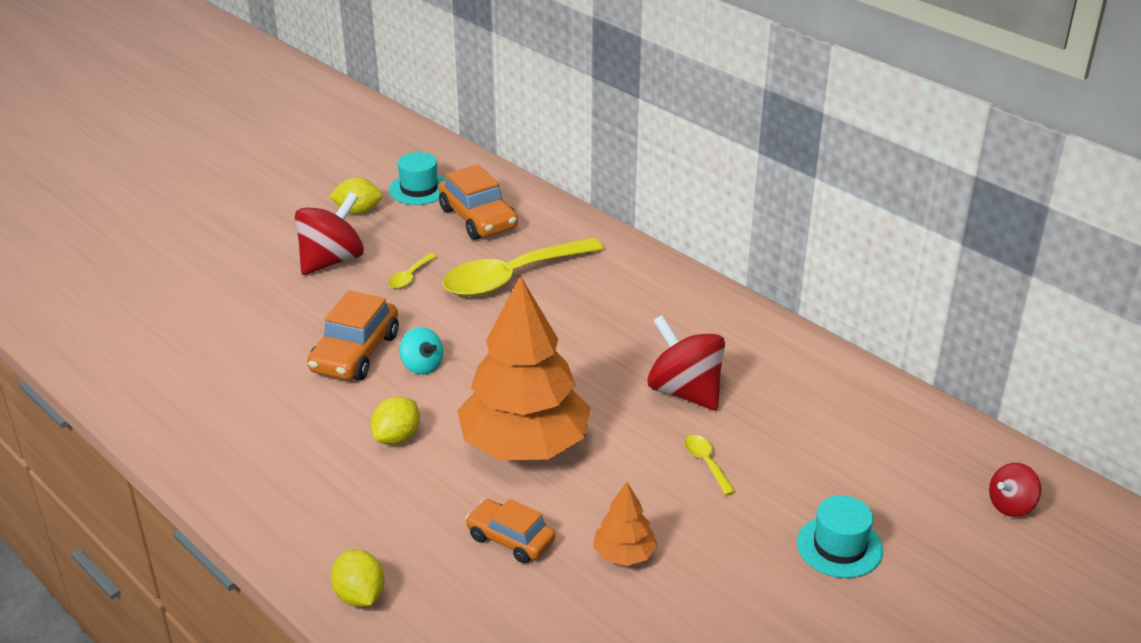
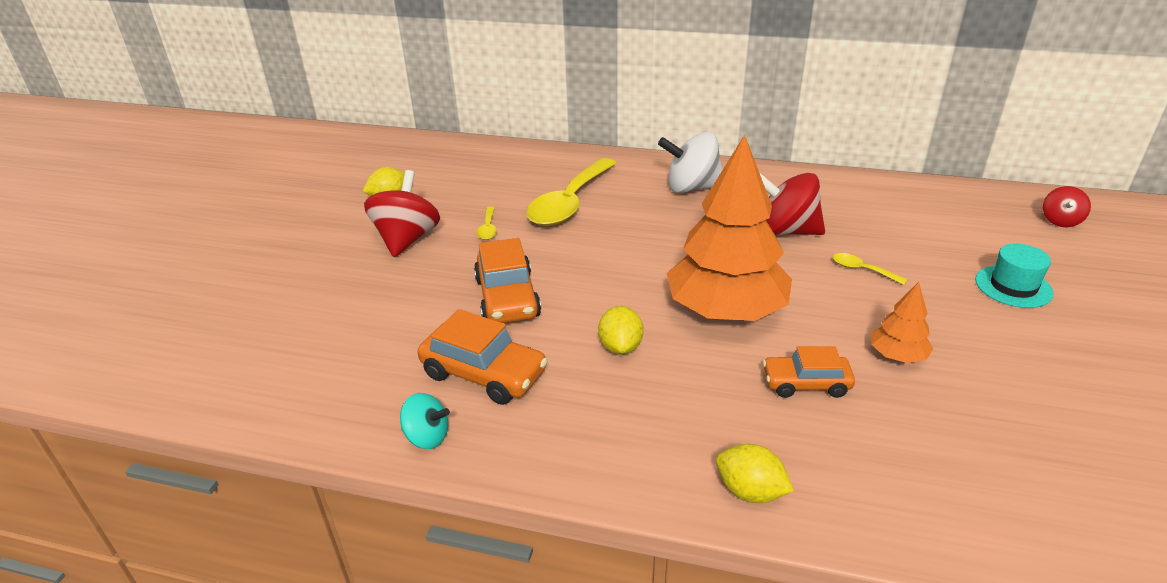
camera: 30 degrees left, 0 degrees up
(419, 189) = (424, 170): turquoise hat -> none
(422, 366) = (575, 286): turquoise spinning top -> turquoise spinning top (427, 437)
(478, 219) = (496, 174): orange car -> orange car (484, 374)
(650, 306) = (692, 188): none -> white spinning top

